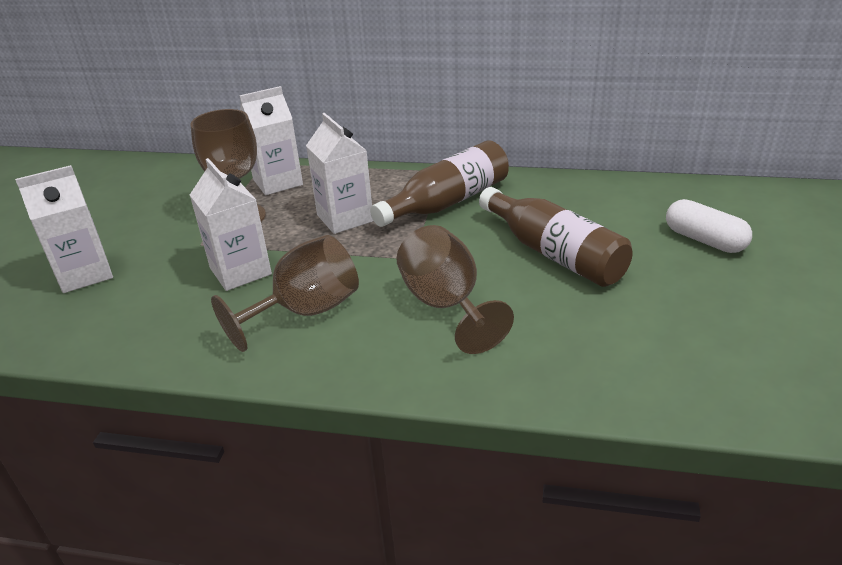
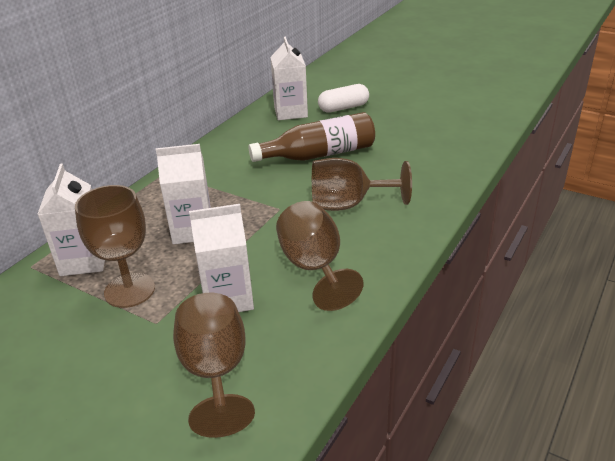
camera: 70 degrees left, 0 degrees up
(85, 274) = (140, 416): white carton -> white carton (290, 112)
(135, 295) = (215, 373): none -> brown goblet
(447, 202) = (216, 179): brown bottle -> none

